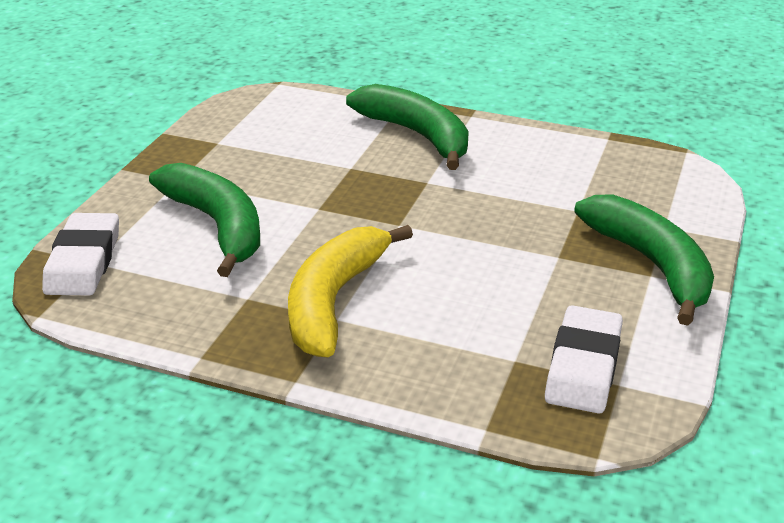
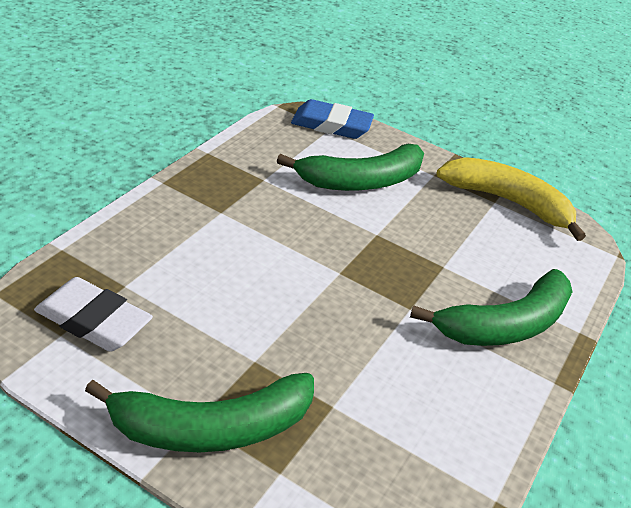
camera: 95 degrees right, 5 degrees up
(83, 261) = (331, 125): white eraser -> blue eraser
(334, 300) = (243, 214): yellow banana -> yellow banana (508, 202)

